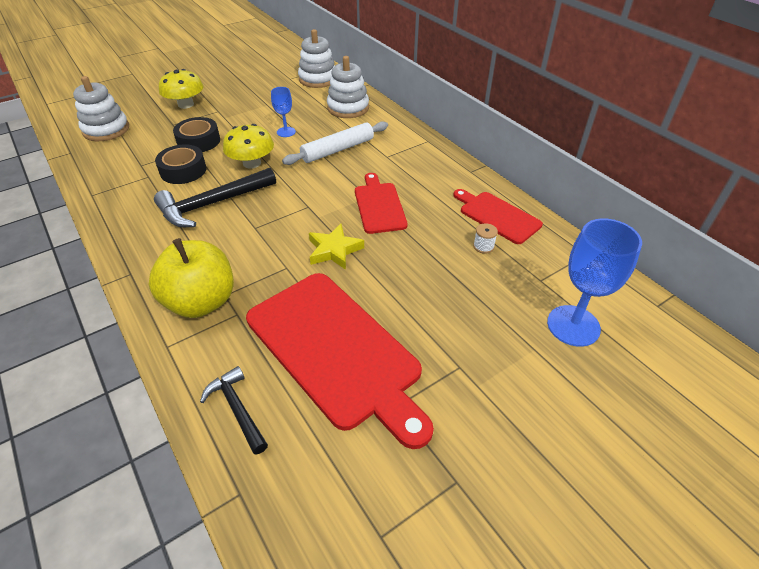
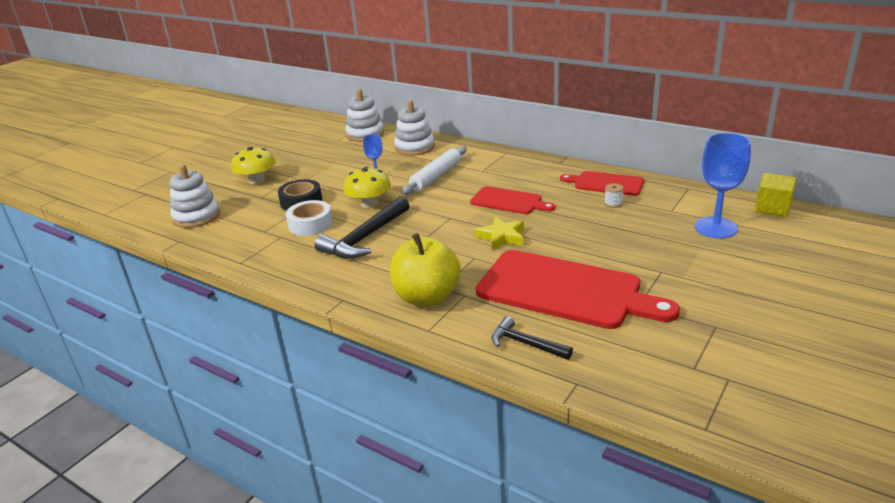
camera: 20 degrees left, 15 degrees down
(183, 170) = (310, 224): black tape -> white tape
(379, 205) = (509, 201): red cutting board -> red cutting board turned 150 degrees clockwise
(667, 322) = (772, 208): none -> yellow cube

